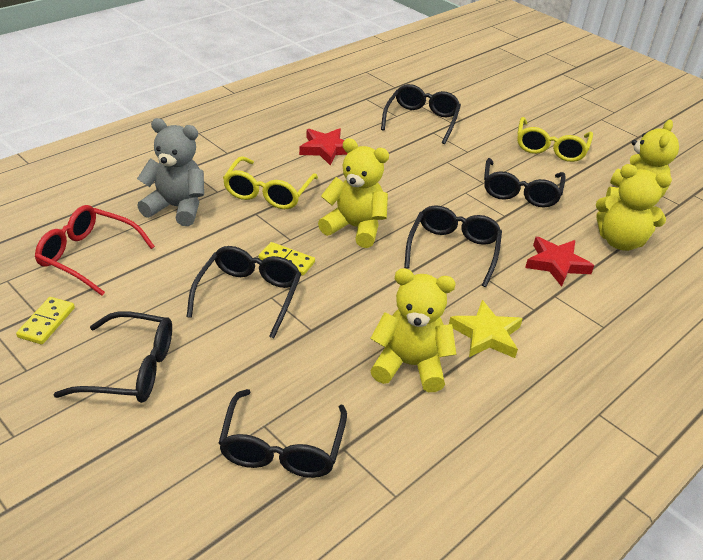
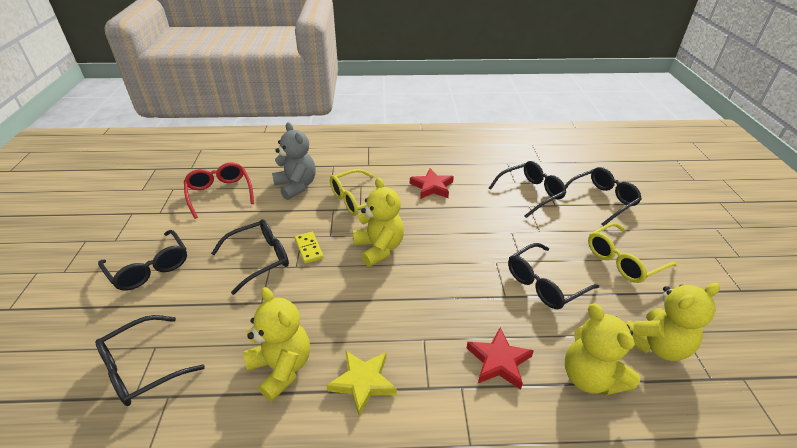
camera: 45 degrees right, 0 degrees up
(47, 322) = (155, 220): yellow domino -> none
(453, 251) = (425, 301): black glasses -> black glasses (601, 200)

